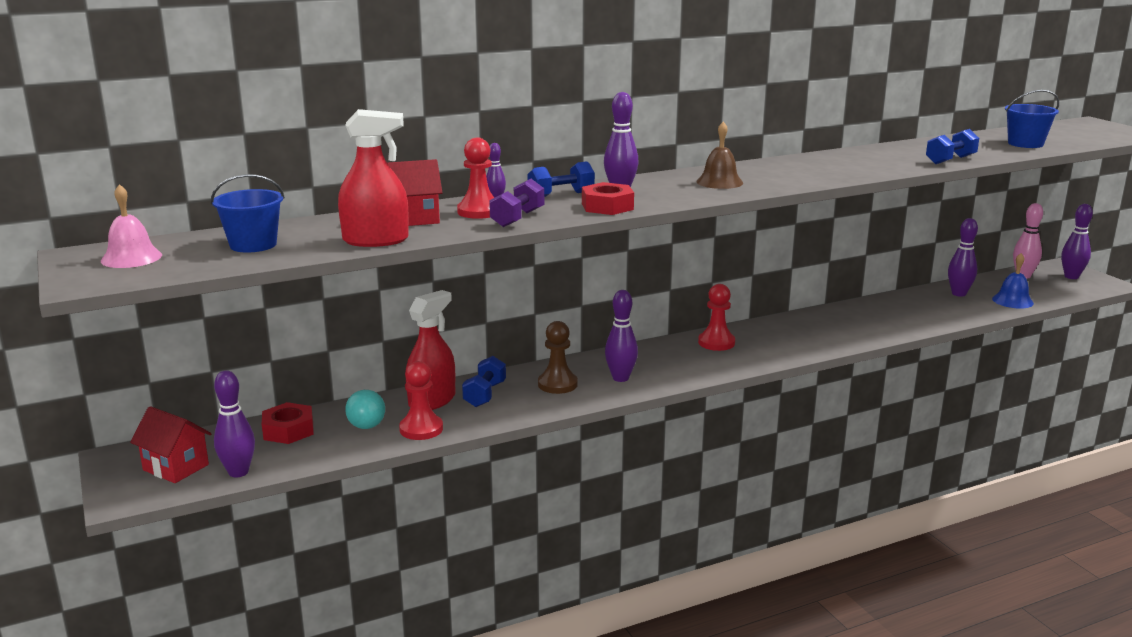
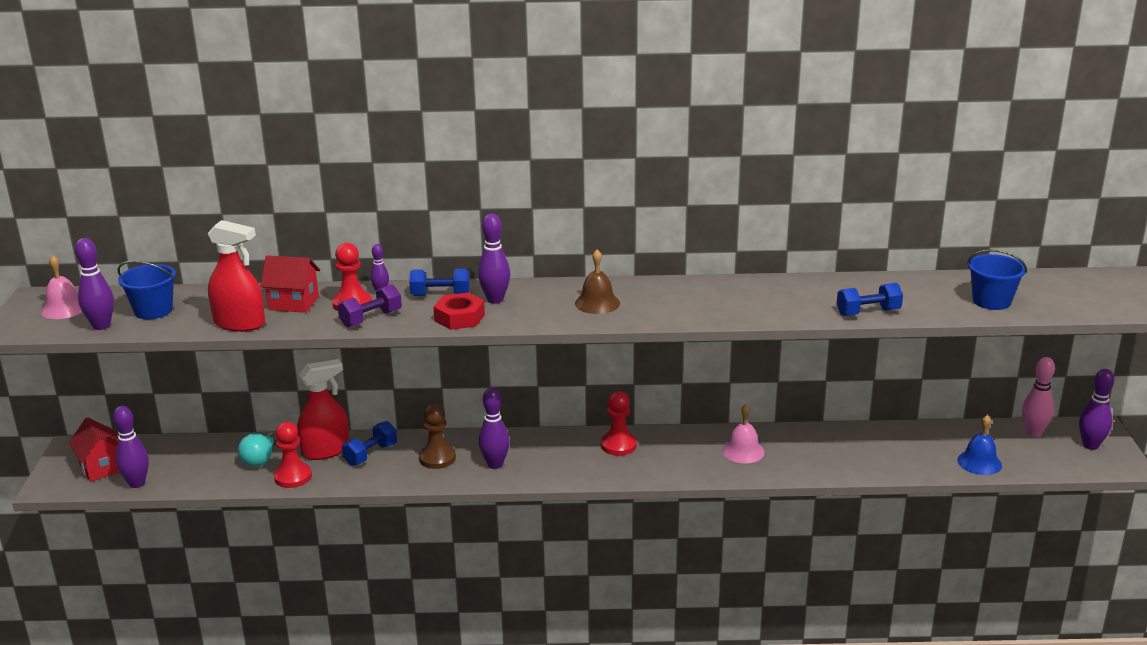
camera: 25 degrees right, 5 degrees up
(288, 430) = (200, 453): red nut -> none
(827, 327) = (743, 451): none -> pink bell
(958, 294) = (930, 440): purple bowling pin -> purple bowling pin (101, 326)

